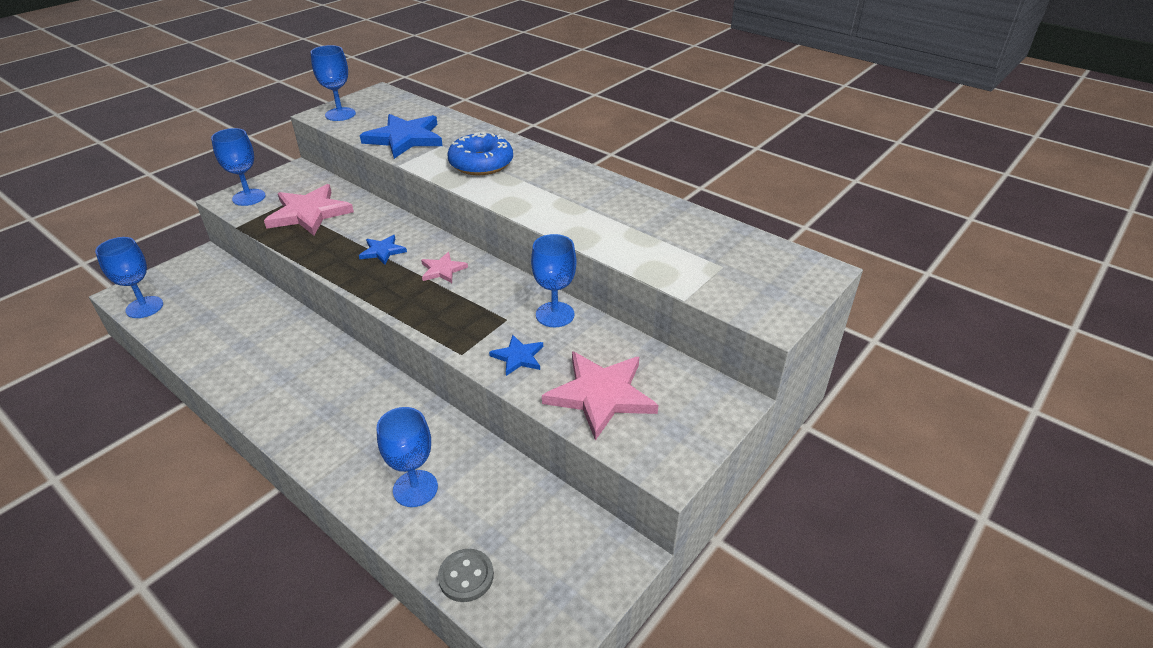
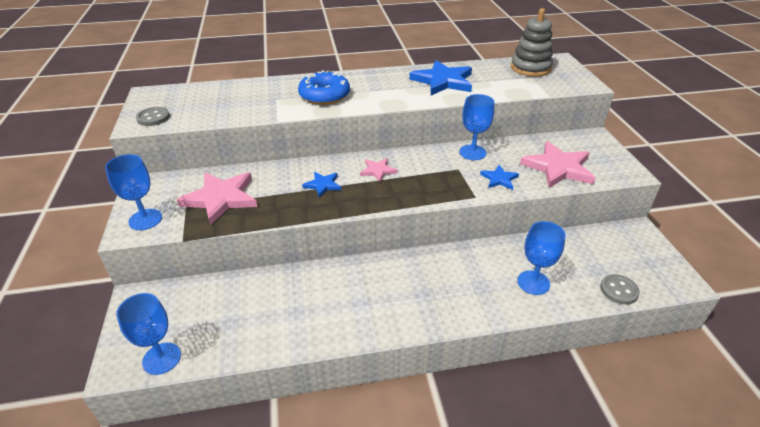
camera: 50 degrees left, 0 degrees up
(340, 114) = (153, 118): blue goblet -> grey button
(405, 138) = (242, 107): blue star -> blue star (443, 81)
(751, 256) = (530, 68): none -> grey stacking toy

